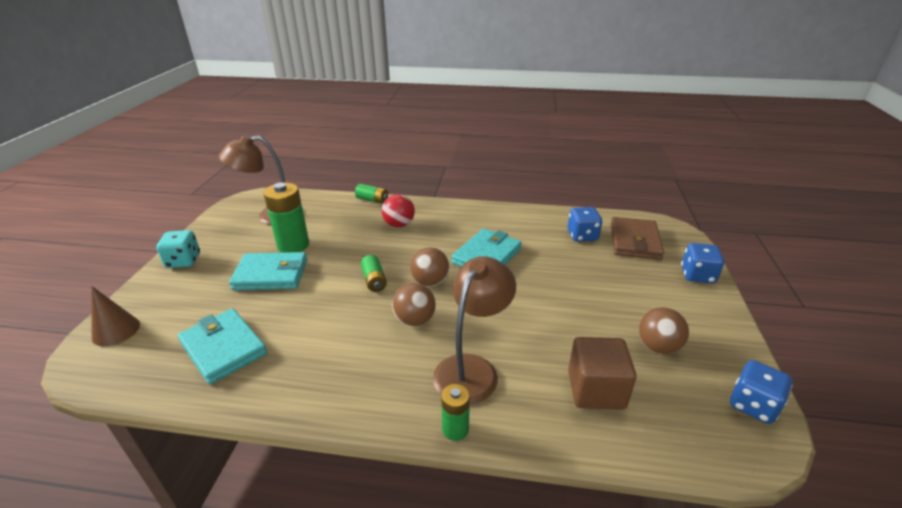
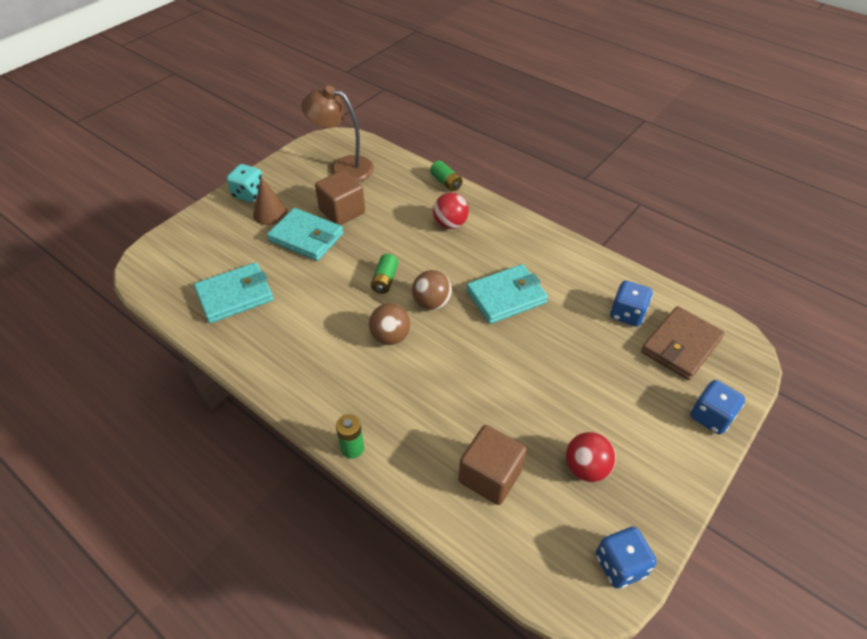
camera: 30 degrees right, 15 degrees up
(116, 330) = (173, 245): brown cone -> brown cone (270, 213)
(223, 348) = (235, 295): turquoise wallet -> turquoise wallet turned 75 degrees clockwise
(293, 245) = (342, 211): green battery -> brown cube
(472, 368) = (403, 405): brown lamp -> none
(657, 347) = (586, 468): brown ball -> red ball

